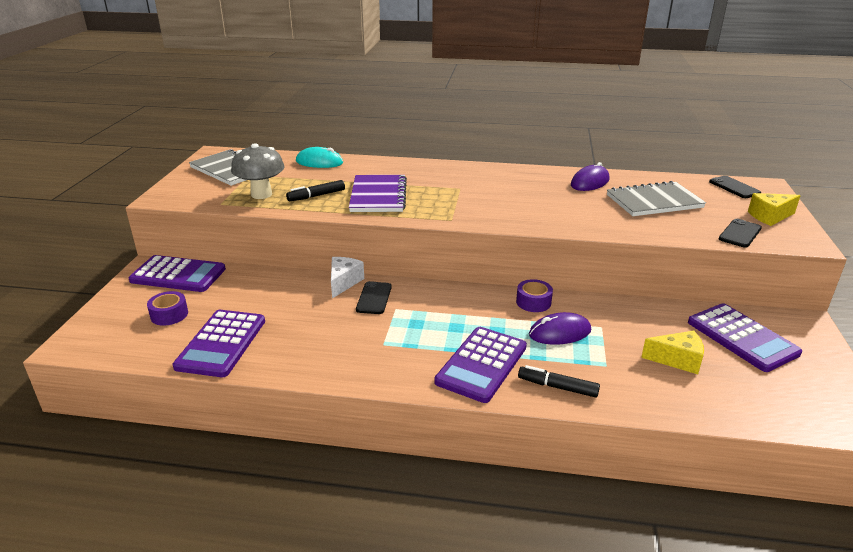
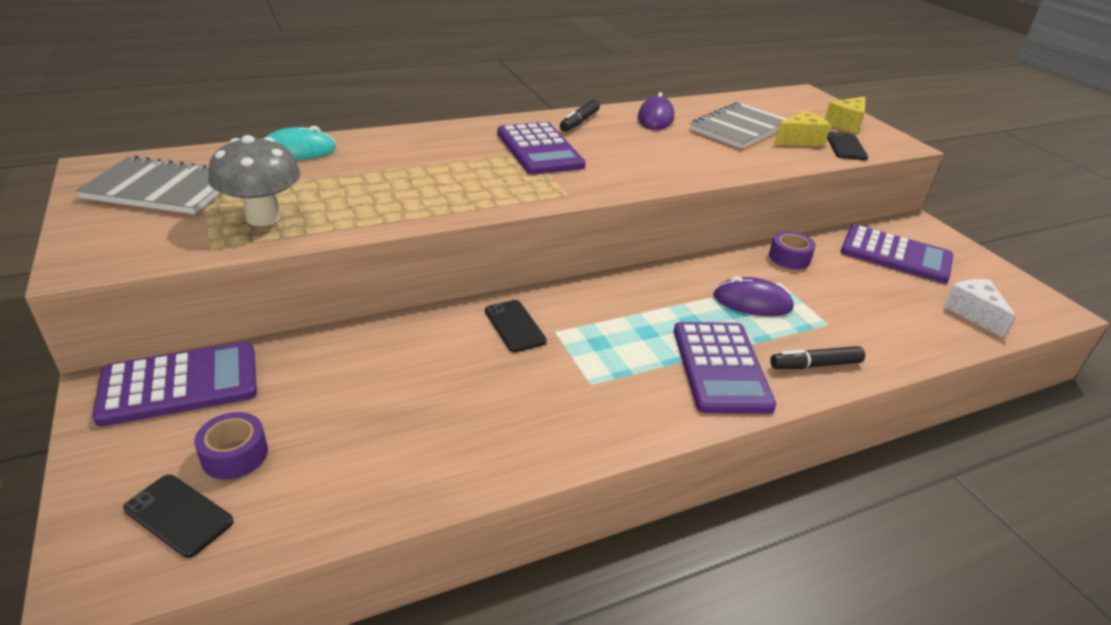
camera: 35 degrees left, 5 degrees up
(221, 343) = (373, 468): purple calculator -> purple calculator (539, 150)
(316, 196) = (353, 201): black marker -> black marker (579, 122)
(344, 282) = (453, 317): white cheese -> white cheese (973, 313)
(378, 196) = (439, 183): purple notebook -> none
(533, 302) = (691, 275): purple tape -> purple tape (789, 258)
(559, 333) = (752, 302): purple mouse -> purple mouse turned 60 degrees clockwise
(677, 360) = (875, 296): yellow cheese -> yellow cheese (800, 140)
(734, 187) = (784, 100): black phone -> black phone (179, 515)

